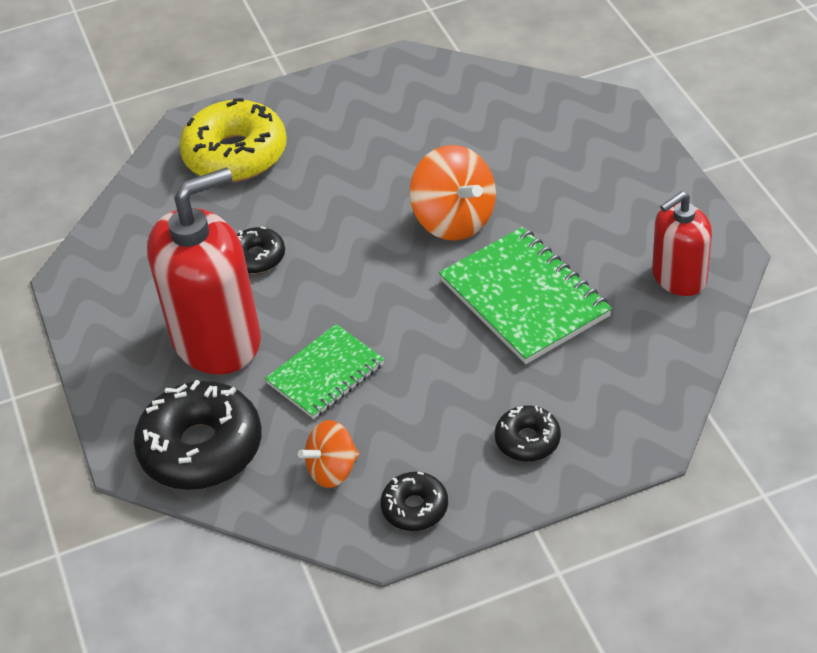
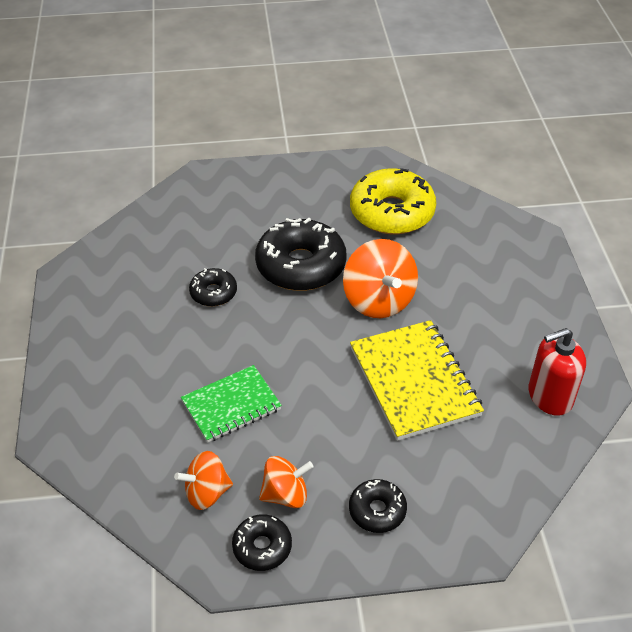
camera: 10 degrees right, 0 degrees up
(201, 448) = (109, 443): black donut -> black donut (301, 265)
(217, 339) = (157, 353): red soap dispenser -> none
(235, 154) = (227, 206): yellow donut -> yellow donut (392, 212)
(421, 450) = (285, 494): none -> orange spinning top
(524, 298) = (414, 381): green notebook -> yellow notebook

